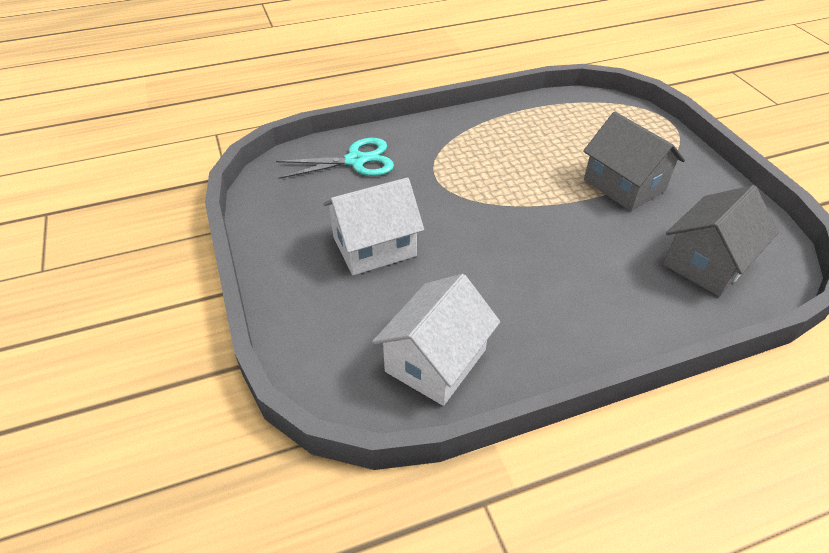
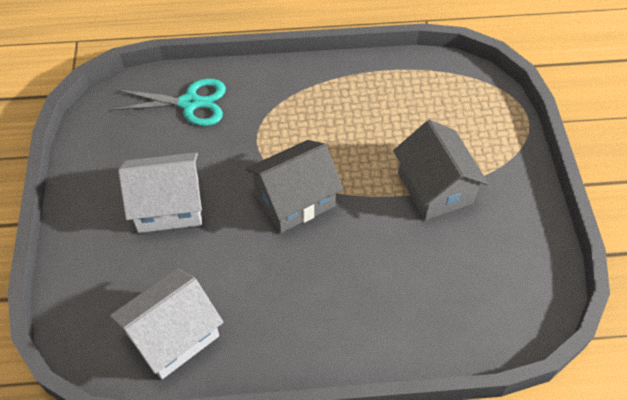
camera: 15 degrees right, 10 degrees up
(707, 262) = (466, 295): grey house -> grey house (294, 199)

